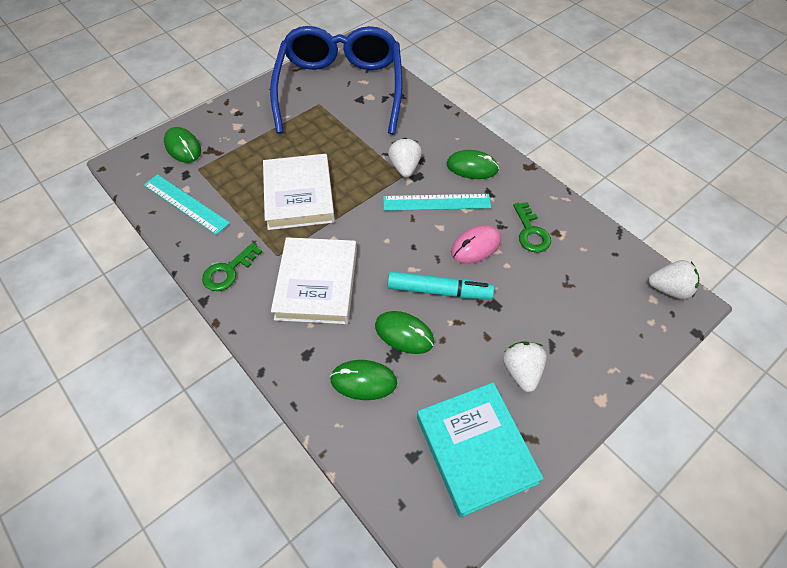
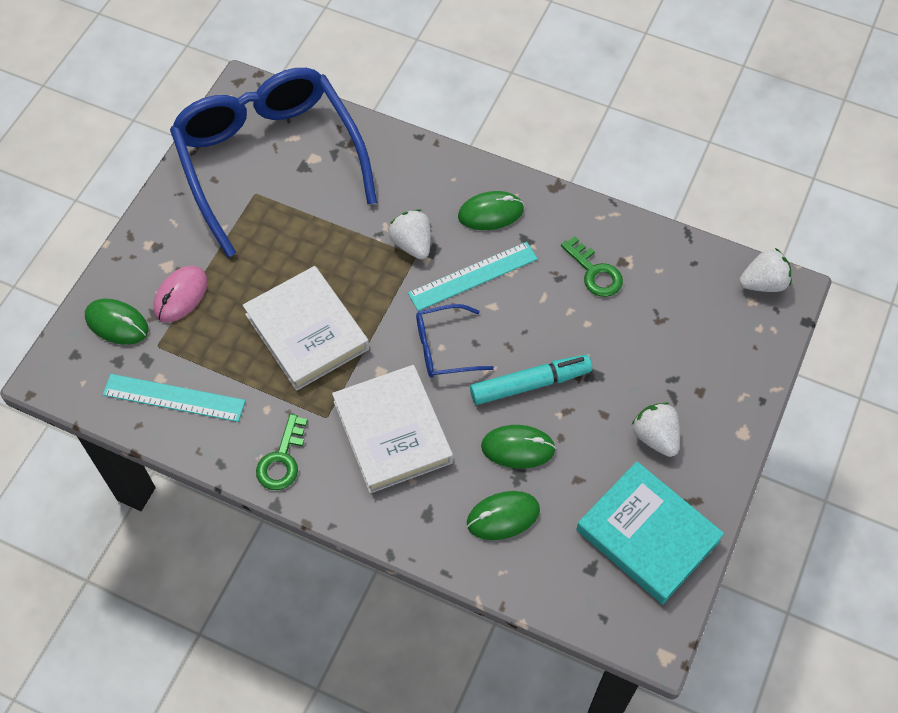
camera: 25 degrees left, 5 degrees up
(388, 241) = (444, 348): none -> blue glasses
(475, 246) = (543, 314): pink mouse -> pink mouse (181, 296)

